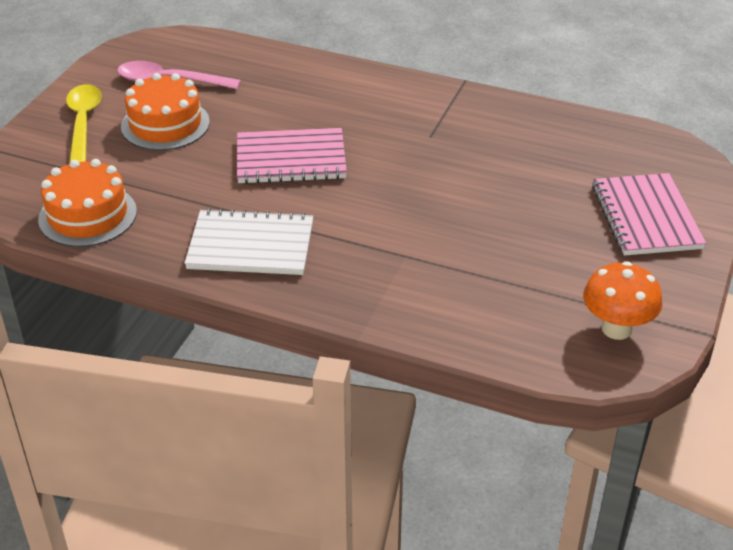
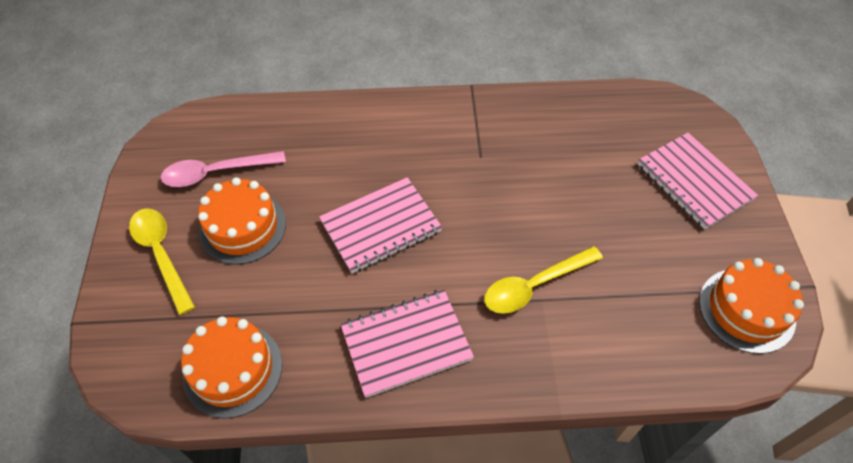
camera: 25 degrees left, 15 degrees up
(251, 246) = (406, 343): white notebook -> pink notebook
(405, 244) = (534, 286): none -> yellow spoon
(616, 329) = (746, 310): orange mushroom -> orange cake

